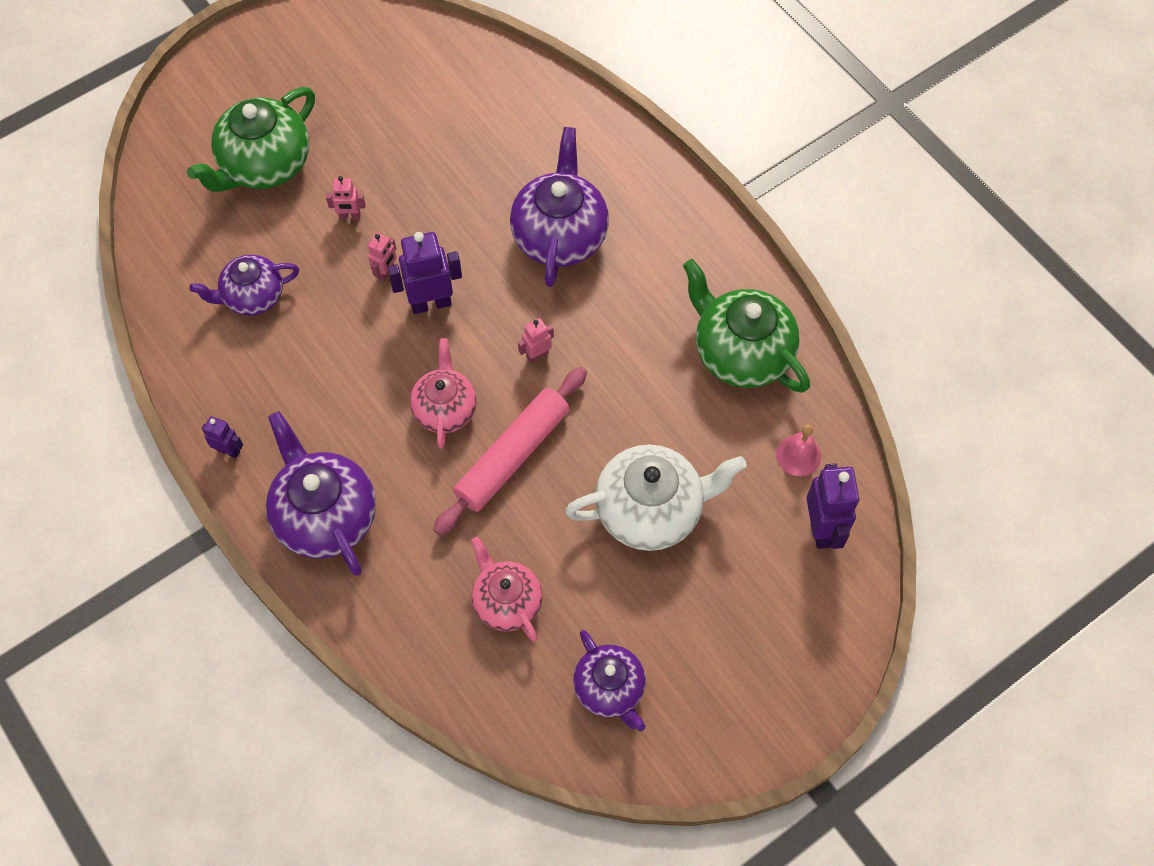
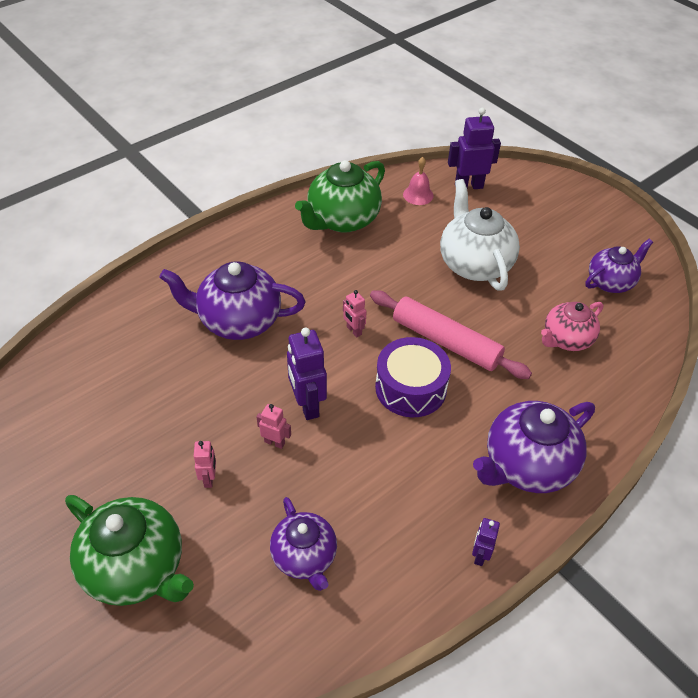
camera: 95 degrees left, 15 degrees down
(445, 409) = (410, 388): pink teapot -> purple drum

